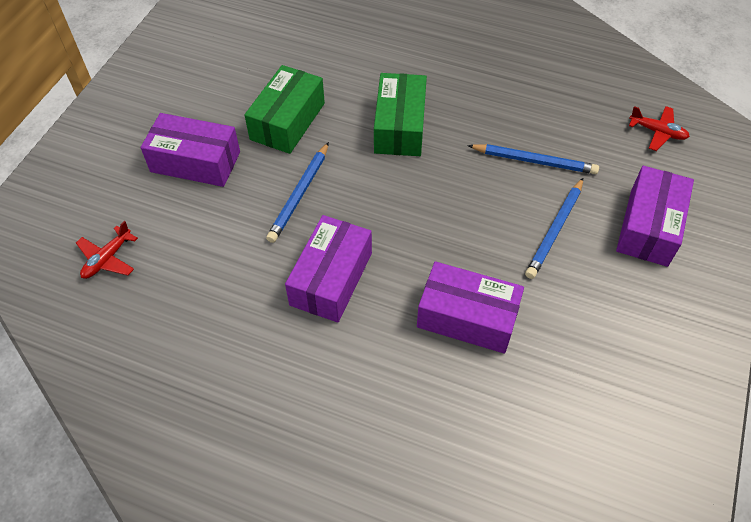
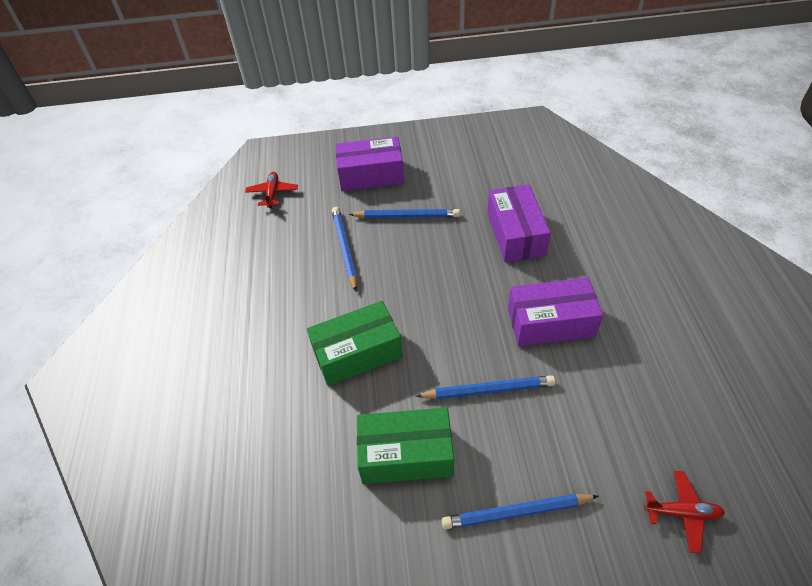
camera: 115 degrees left, 5 degrees down
(195, 162) = (516, 512): purple box -> blue pencil

